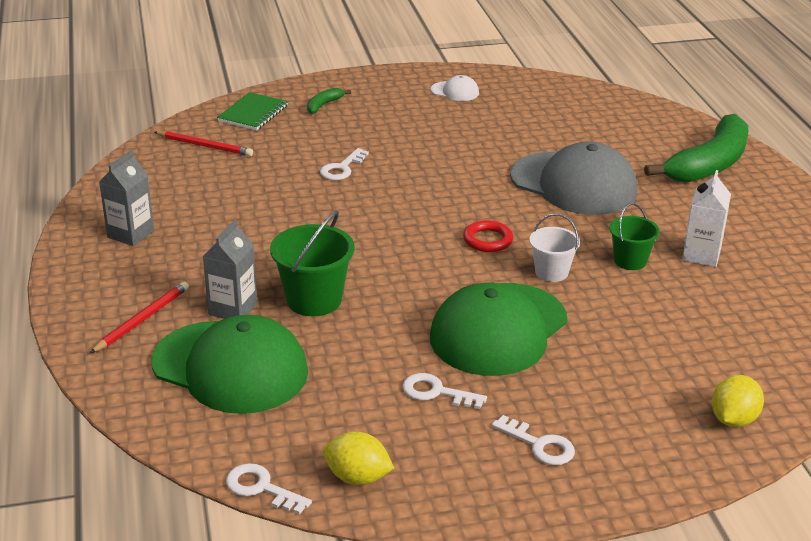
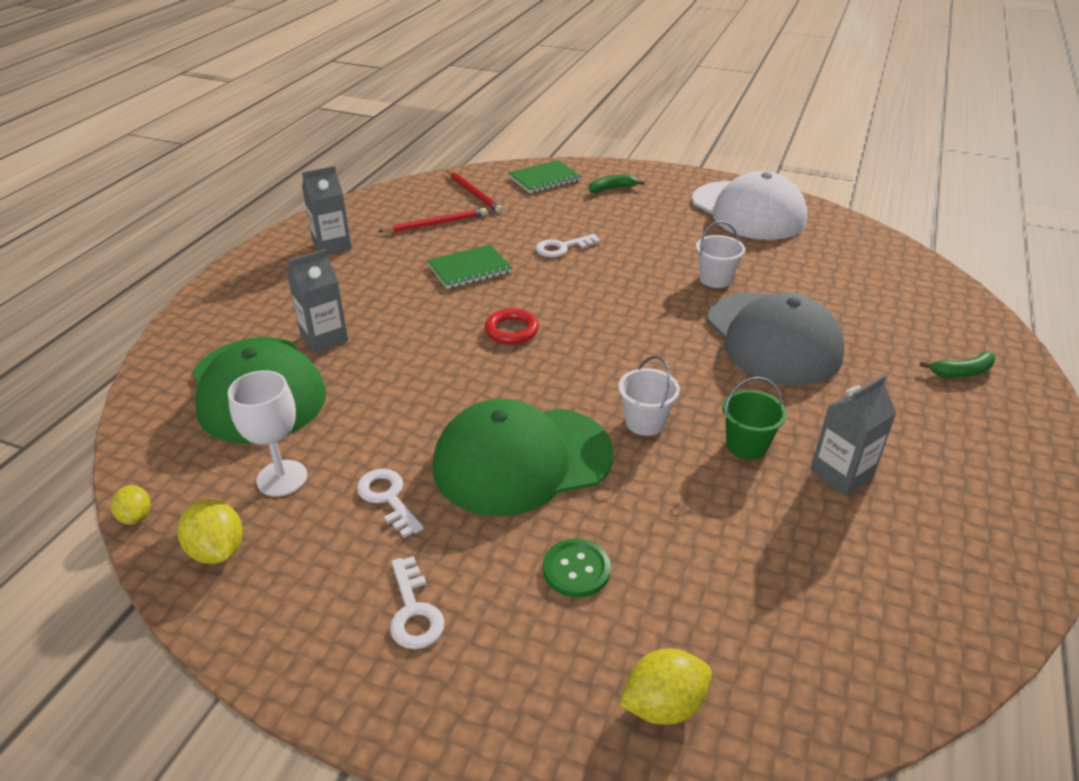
camera: 35 degrees right, 5 degrees up
(142, 319) = (250, 319): red pencil -> red pencil (435, 224)
(261, 488) = (136, 516): white key -> yellow lemon
(285, 211) = (469, 269): none -> green notebook
(314, 300) = (395, 357): green bucket -> none
(340, 415) = (282, 478): none -> white goblet
(455, 91) = (748, 211): white cap -> white cap, size x2.34
(488, 240) = (617, 363): red ring -> red ring (511, 330)
(489, 154) = (715, 279): none -> white bucket
(609, 376) = (576, 569): none -> green button
(701, 255) = (841, 474): white carton -> grey carton
(709, 164) = (962, 372): green banana -> green banana, size x0.41

